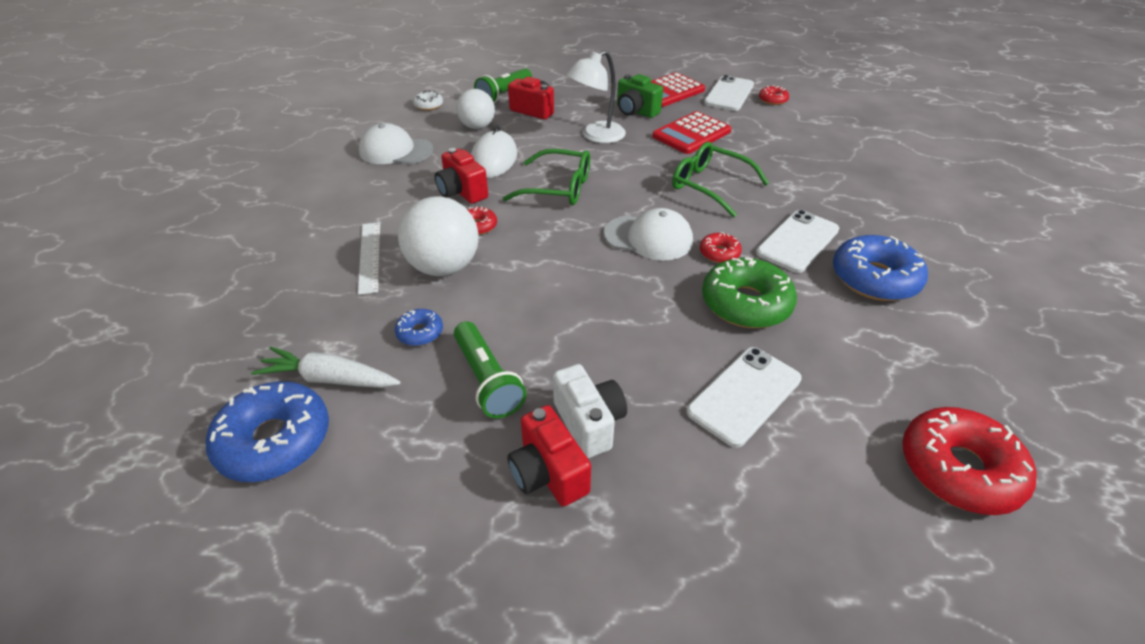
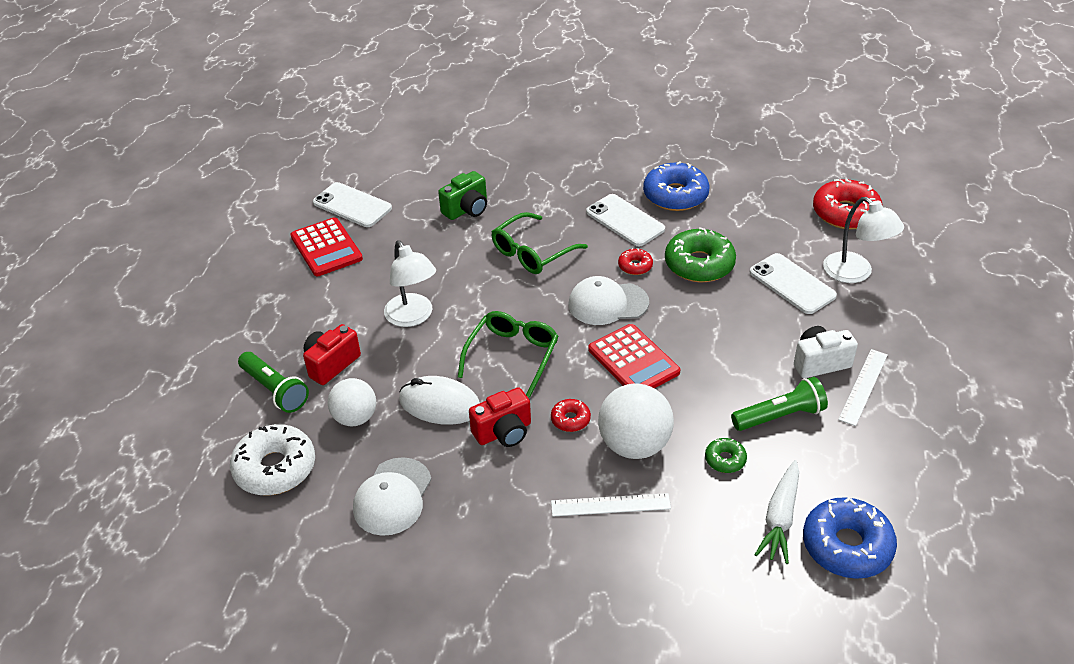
camera: 80 degrees left, 0 degrees up
(420, 332) = (725, 459): blue donut -> green donut
(428, 105) = (275, 468): white donut -> white donut, size x2.02
(548, 473) = (863, 386): red camera -> white ruler
(636, 111) = (366, 280): green camera -> green camera (467, 209)
(648, 238) = (607, 303): white cap -> white cap turned 120 degrees counterclockwise
(691, 134) = (431, 247): red calculator -> red calculator (633, 361)
(772, 100) = (378, 179): red donut -> none
(802, 475) = (855, 273): none -> white lamp

